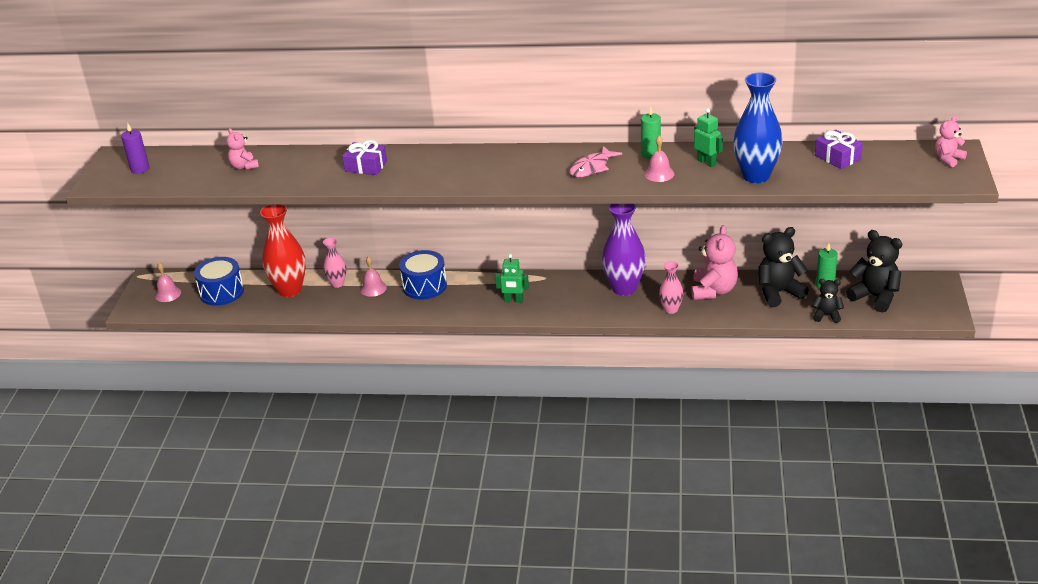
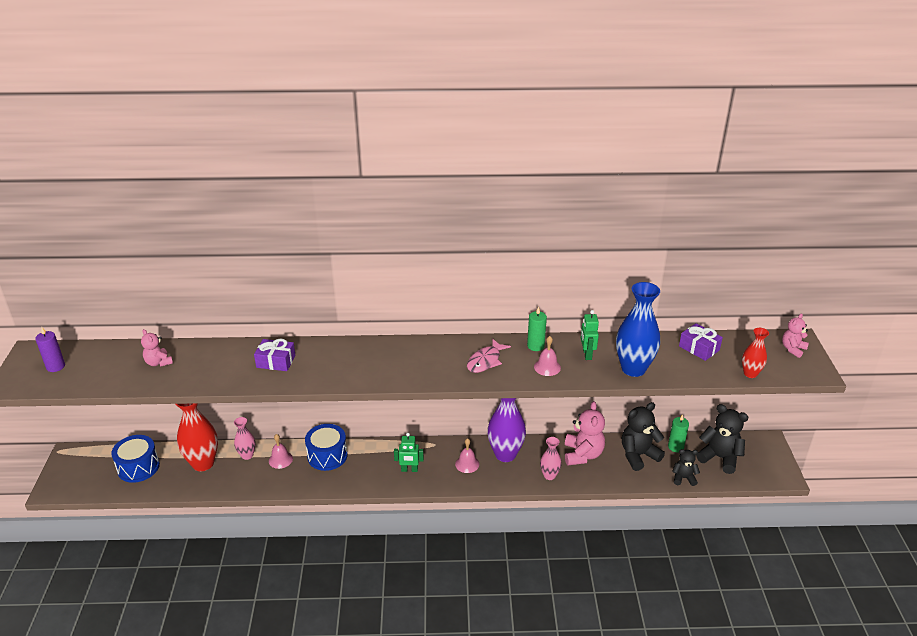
camera: 10 degrees left, 0 degrees up
(168, 294) = (86, 470): pink bell -> pink bell (467, 464)
(707, 162) = (587, 354): green robot -> green robot turned 135 degrees counterclockwise
(889, 182) = (750, 374): none -> red vase

